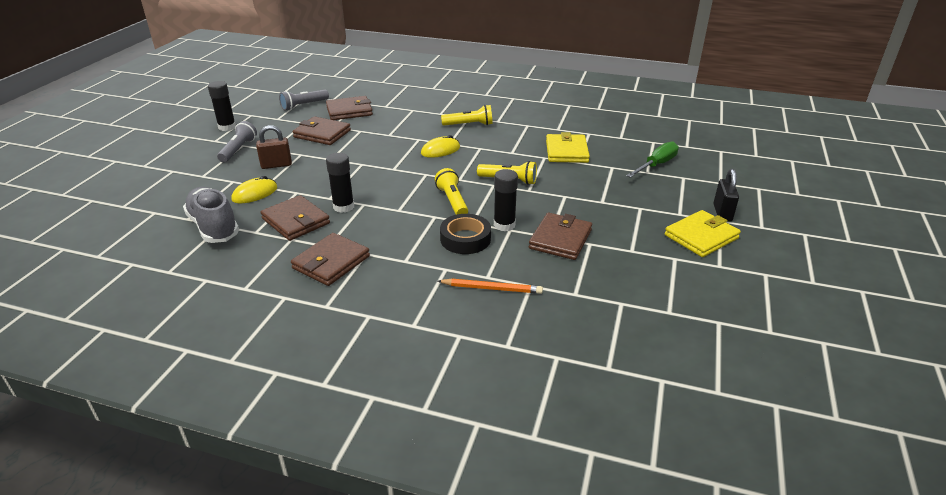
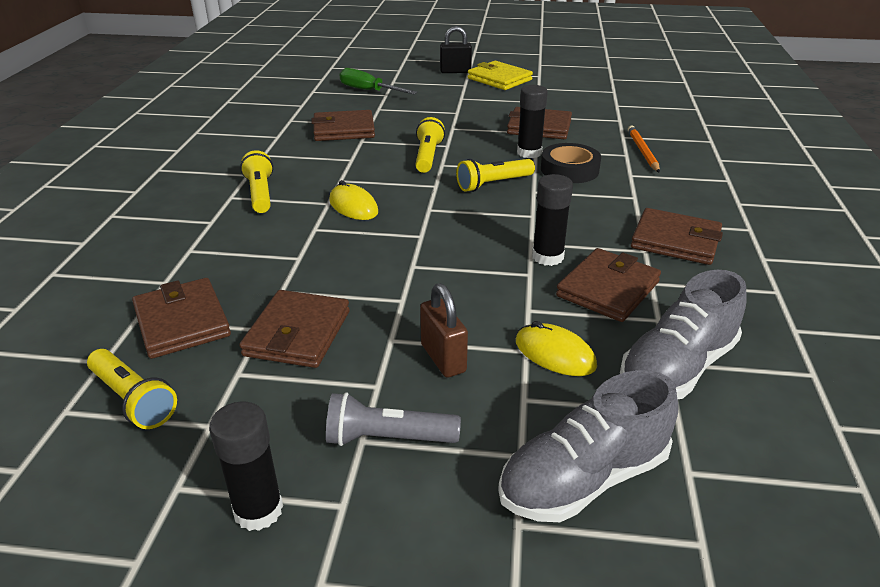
camera: 100 degrees left, 0 degrees up
(177, 187) = (584, 479): none -> grey shoe
(304, 105) = (133, 399): grey flashlight -> yellow flashlight
(566, 151) = (344, 130): yellow wallet -> brown wallet

